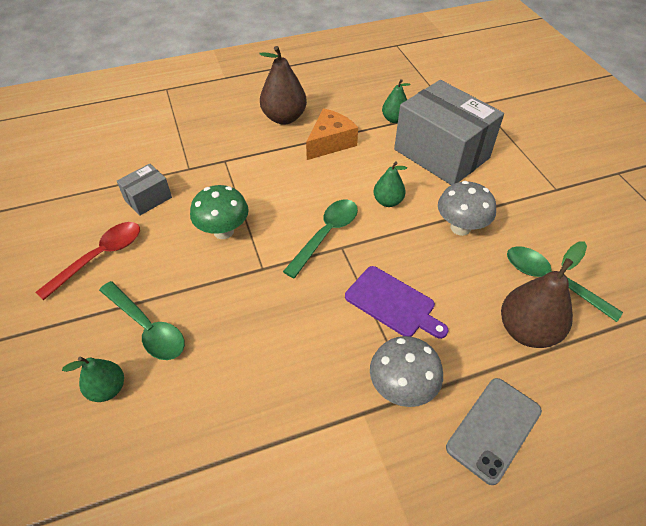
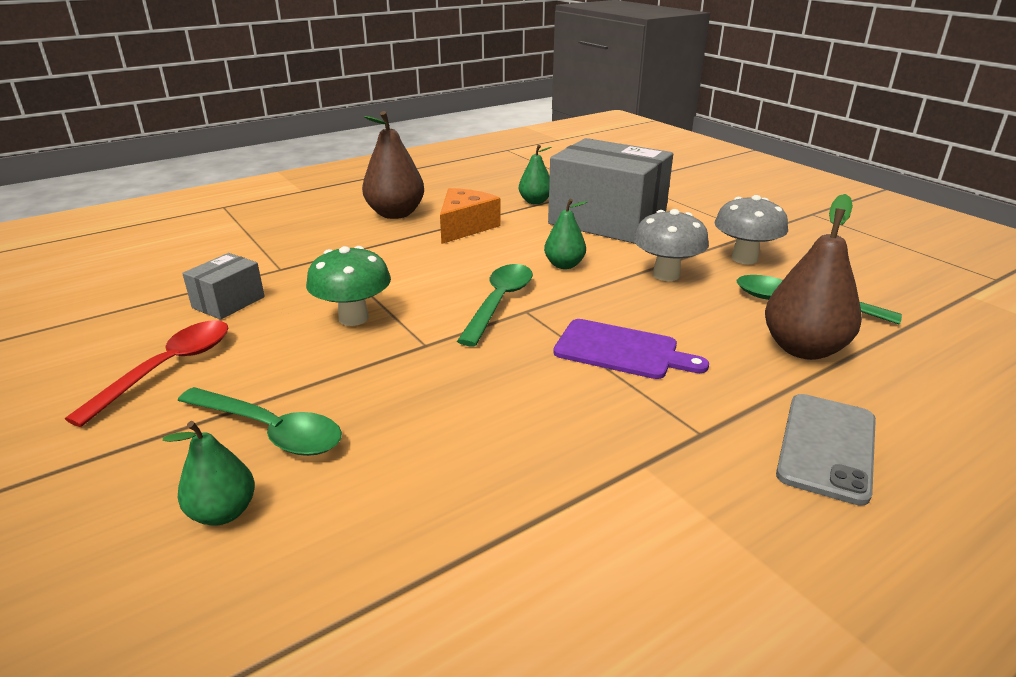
camera: 15 degrees left, 20 degrees down
(401, 388) = (681, 428): grey mushroom -> grey mushroom (744, 258)

